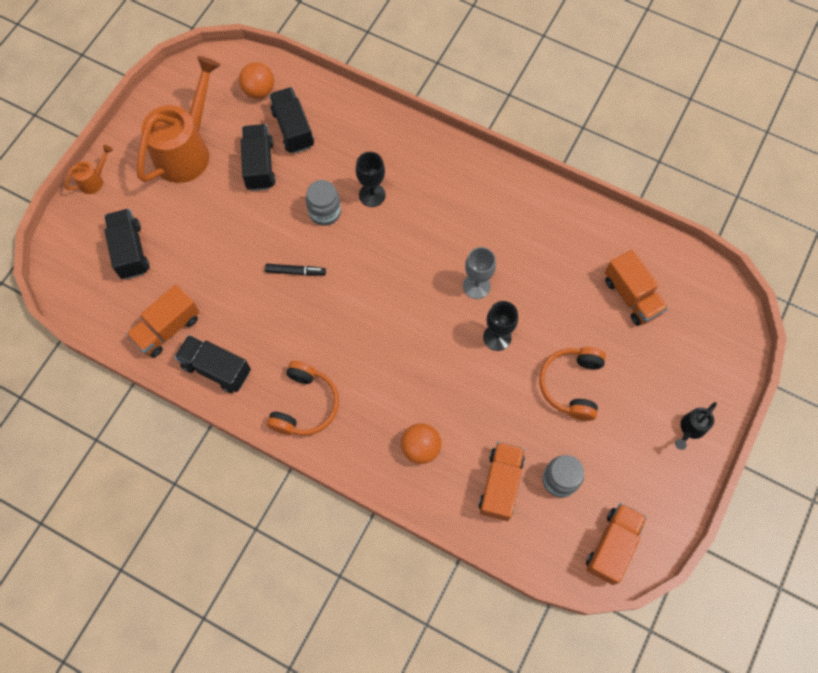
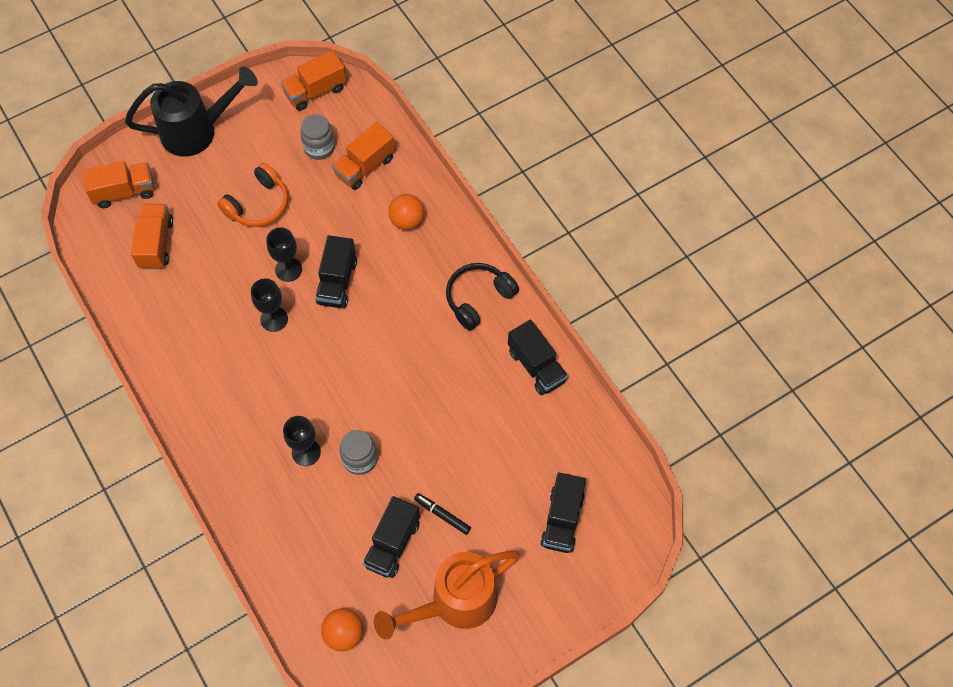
camera: 150 degrees left, 5 degrees down
(94, 180) = (565, 620): orange watering can -> none
(168, 328) = (562, 424): orange truck -> orange truck (124, 192)
(293, 129) = (336, 567): black truck -> black truck (337, 282)
(295, 271) = (420, 416): black marker -> black marker (442, 515)
(305, 405) = (478, 298): orange headphones -> black headphones
(476, 286) = (274, 319): grey goblet -> black goblet
(690, 429) = (197, 131): black watering can -> black watering can, size x2.32

